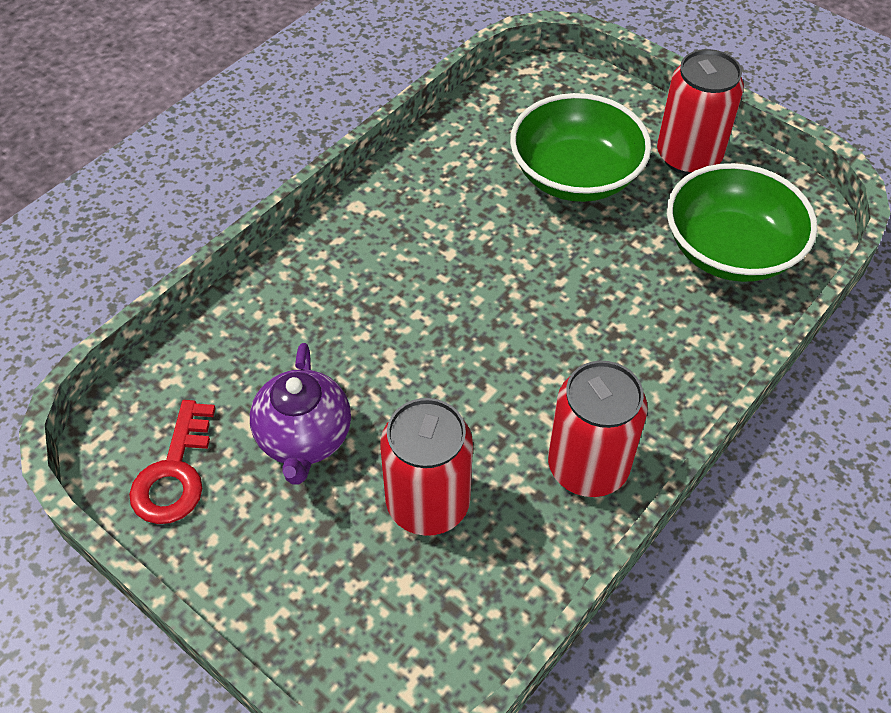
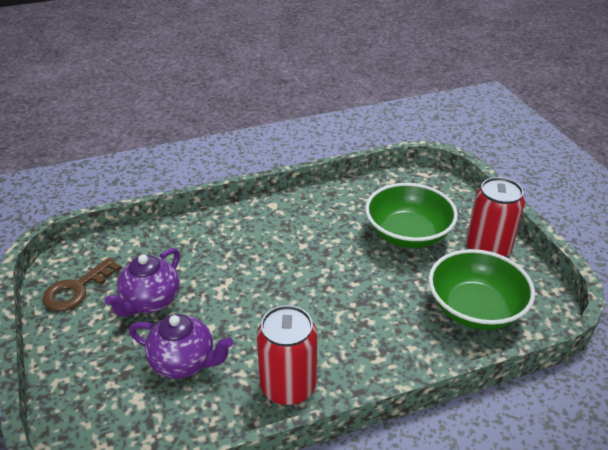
camera: 30 degrees right, 15 degrees down
(174, 473) = (77, 289): red key -> brown key
(428, 503) = (183, 362): red can -> purple teapot

